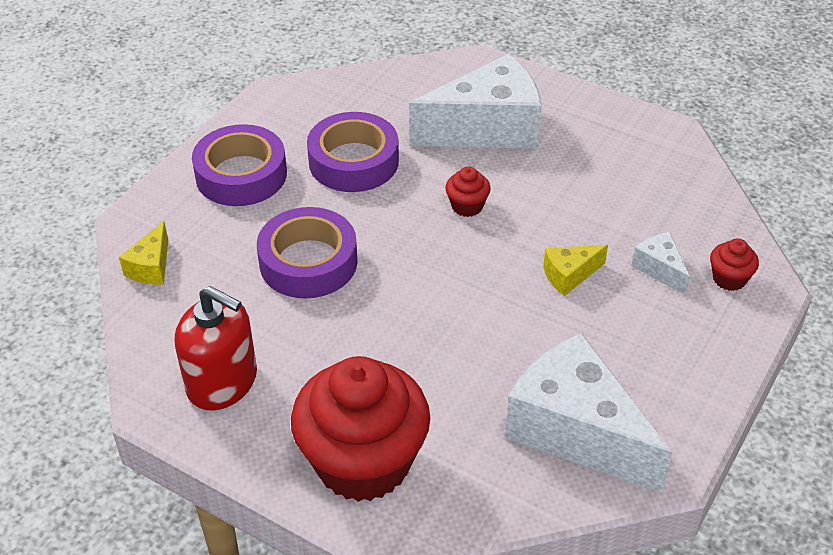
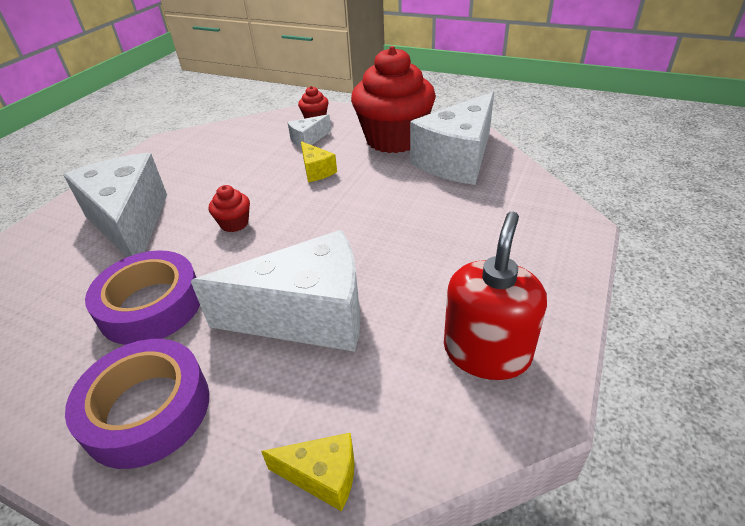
camera: 95 degrees left, 5 degrees down
(308, 262) = (307, 315): purple tape -> white cheese
(363, 462) = (531, 244): red cupcake -> red cupcake (394, 139)

